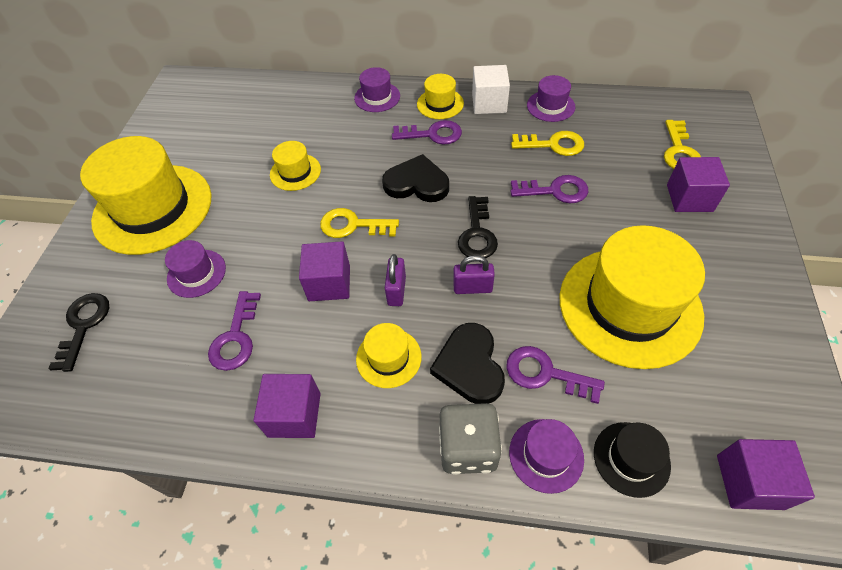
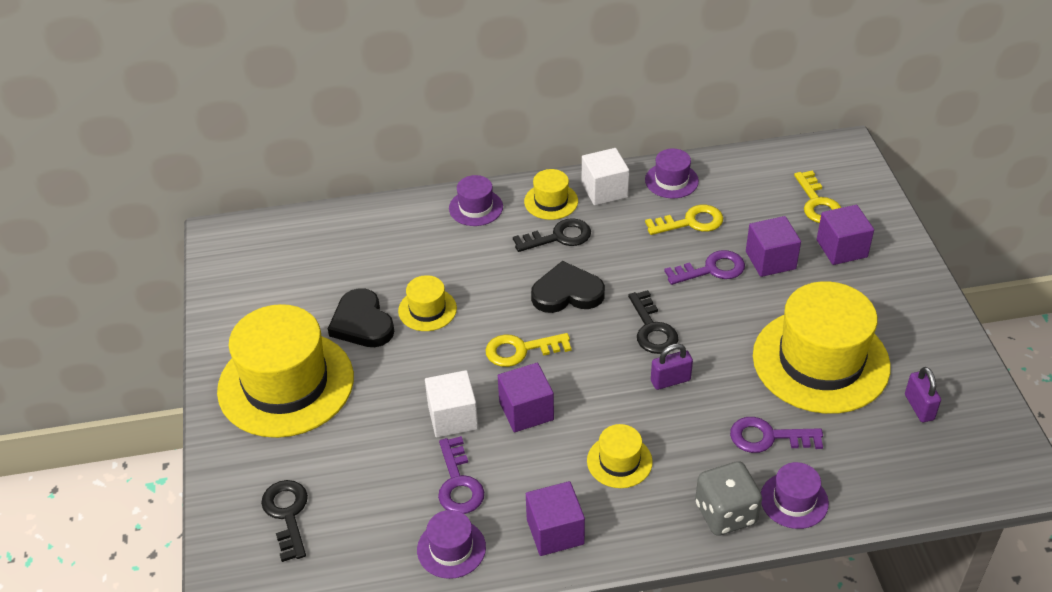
camera: 20 degrees left, 10 degrees down
(196, 273) = (379, 436): purple hat -> purple hat (451, 548)
(264, 272) = (453, 417): none -> white cube
(396, 291) = (598, 401): purple padlock -> purple padlock (919, 407)
(432, 134) = (559, 237): purple key -> black key
(469, 366) = (698, 448): black heart -> black heart (362, 323)
(631, 458) = (864, 483): black hat -> none
(749, 481) = (961, 474): purple cube -> purple cube (770, 260)

